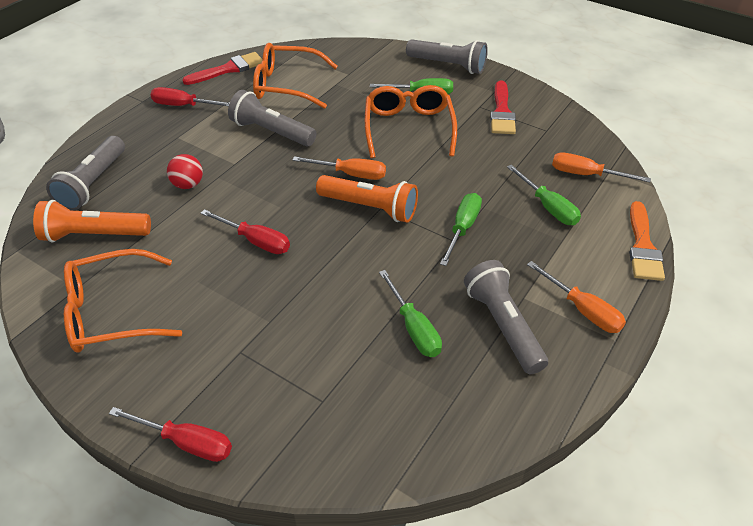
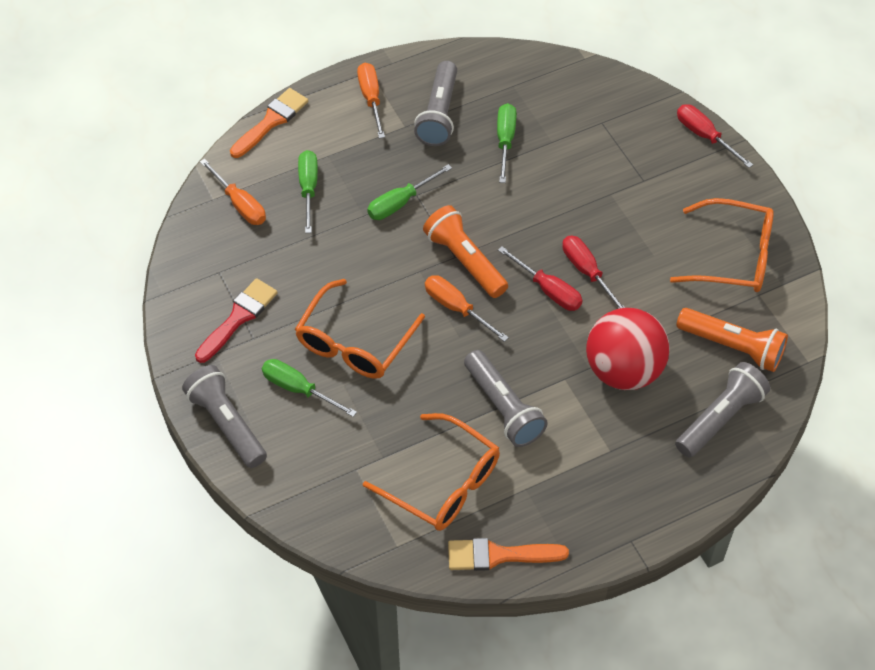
camera: 150 degrees left, 10 degrees up
(183, 106) = (584, 505): red screwdriver -> red screwdriver (548, 290)
(188, 185) = (623, 370): red ball -> red ball, size x2.12
(228, 69) = (499, 555): red brush -> orange brush

